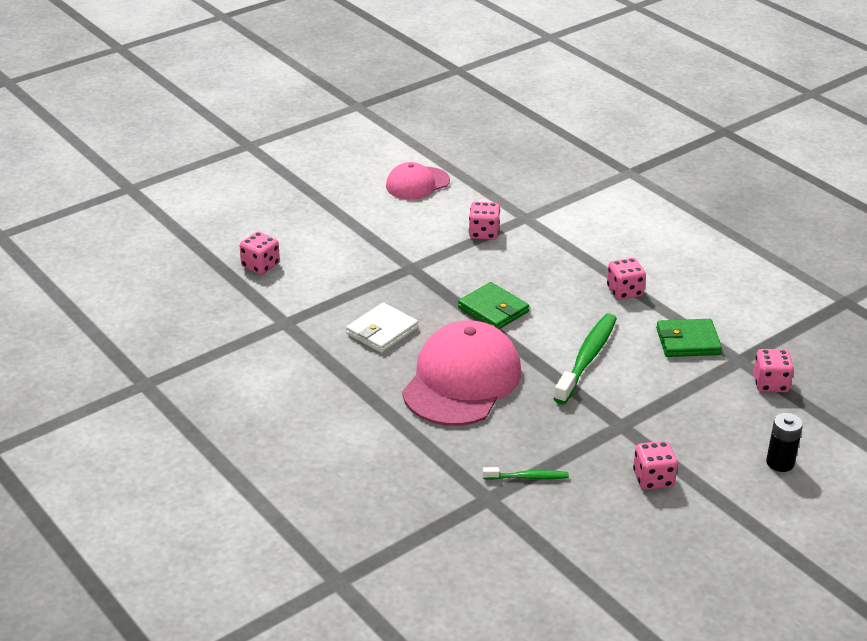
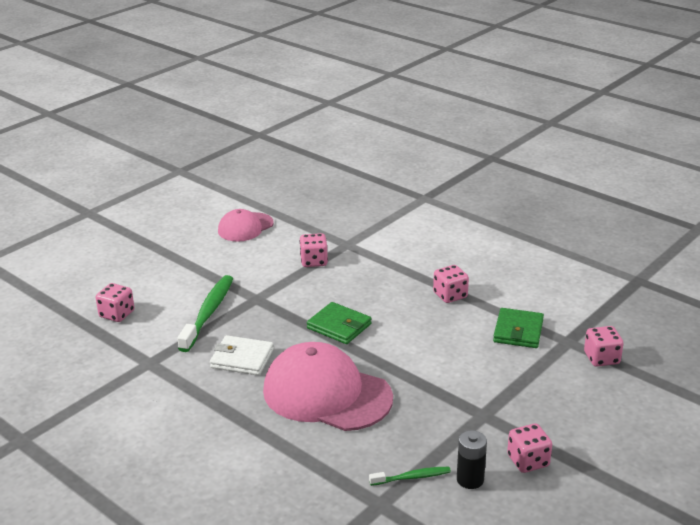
camera: 10 degrees left, 5 degrees down
(382, 331) = (242, 358): white wallet -> white wallet turned 75 degrees clockwise
(462, 380) = (327, 394): pink cap -> pink cap turned 75 degrees counterclockwise
(587, 358) = (435, 358): green toothbrush -> green toothbrush (208, 313)
(688, 341) = (518, 331): green wallet -> green wallet turned 60 degrees counterclockwise
(780, 462) = (635, 428): black battery -> black battery (470, 479)

